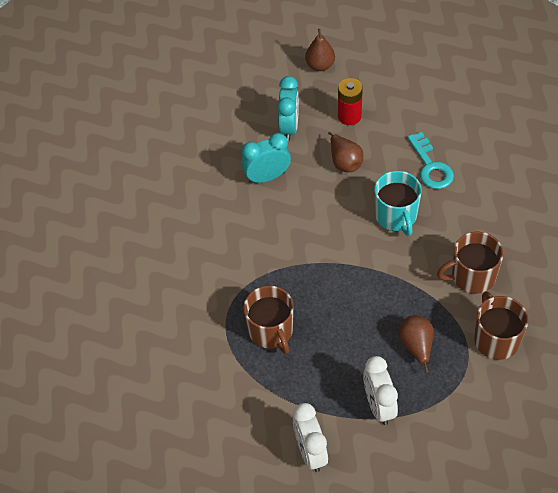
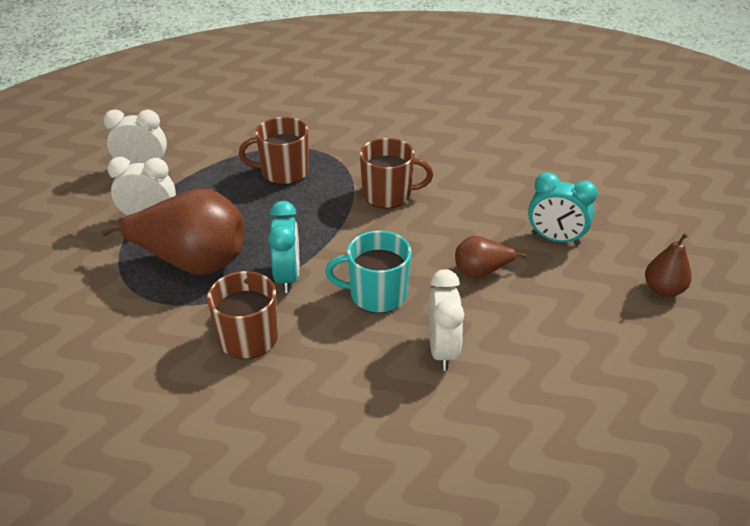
camera: 105 degrees right, 15 degrees down
(267, 177) = (482, 207): turquoise clock -> turquoise clock (287, 277)
(349, 116) = (560, 295): red battery -> none
(416, 346) = (193, 262): brown pear -> brown pear, size x2.00
(431, 166) = (442, 350): turquoise key -> white clock
(496, 339) = (151, 329): brown mug -> brown mug (388, 195)

